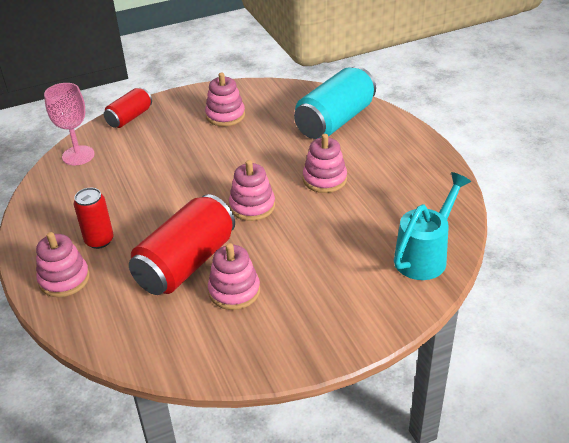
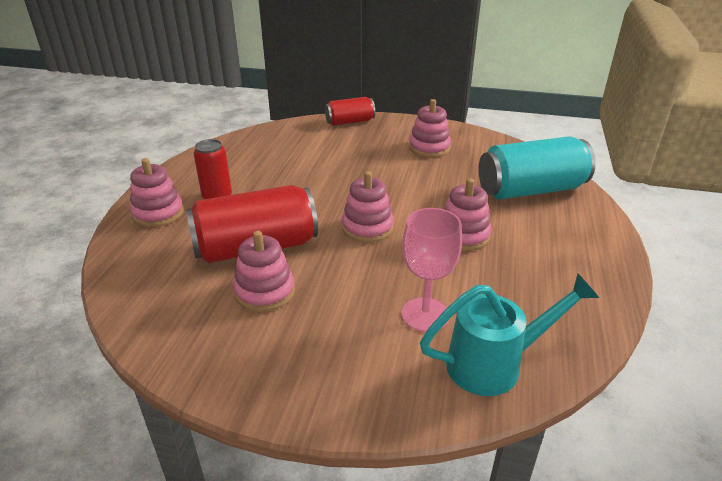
camera: 35 degrees right, 5 degrees down
(78, 155) = (280, 133): pink goblet -> pink goblet (425, 314)

